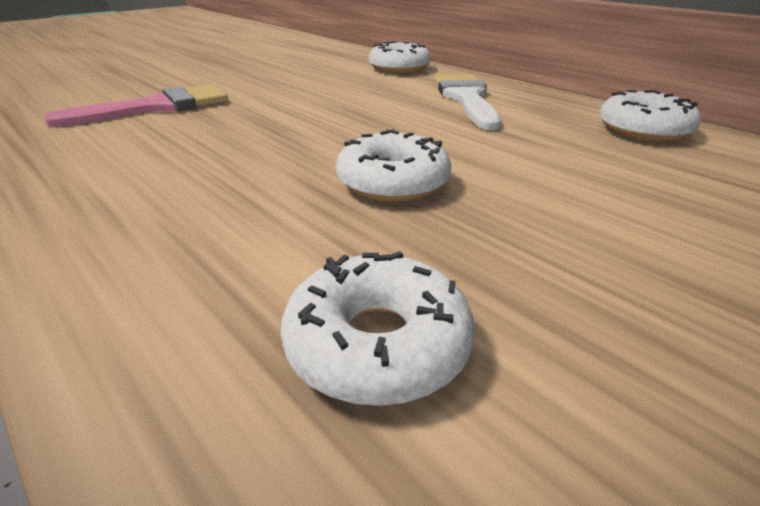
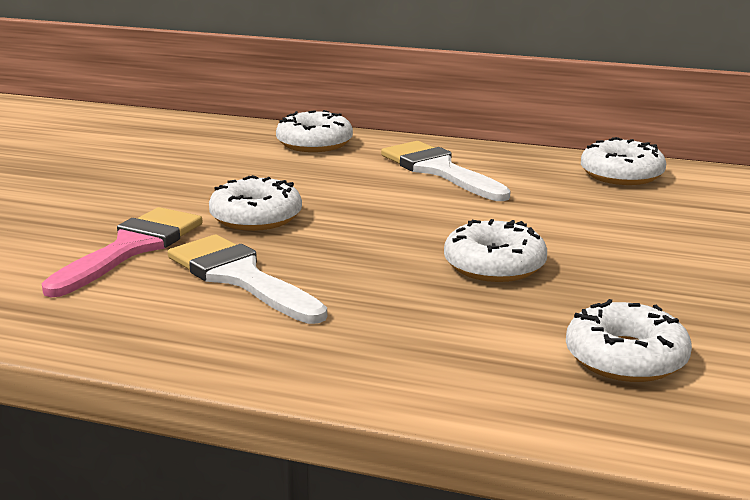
camera: 30 degrees left, 10 degrees down
(178, 141) = (241, 277): none -> white brush
(272, 104) = (256, 217): none -> white donut

